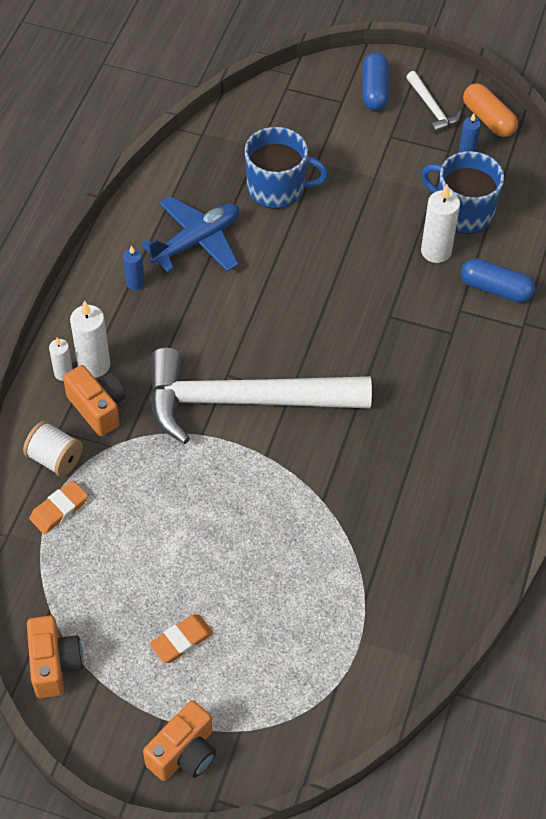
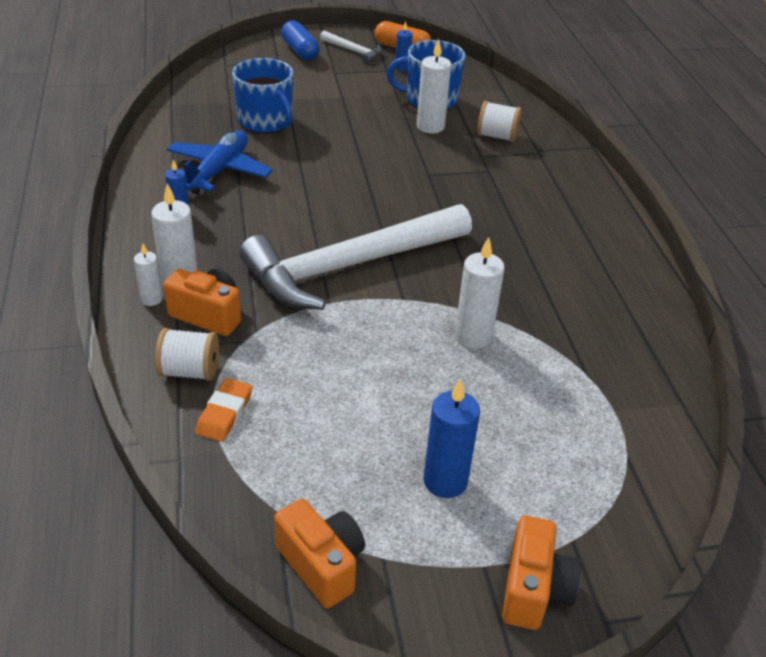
camera: 30 degrees left, 15 degrees down
(181, 640) = (445, 481): orange eraser -> blue candle
(277, 188) = (266, 122): blue mug -> blue mug turned 75 degrees clockwise
(297, 519) = (473, 336): none -> white candle
(495, 289) = (497, 136): blue capsule -> white spool

